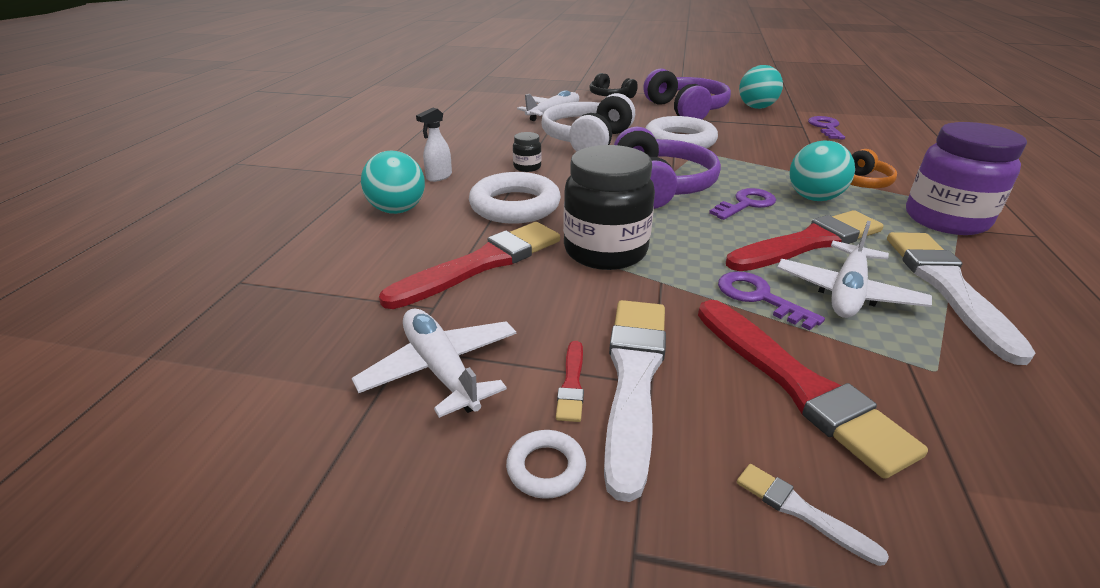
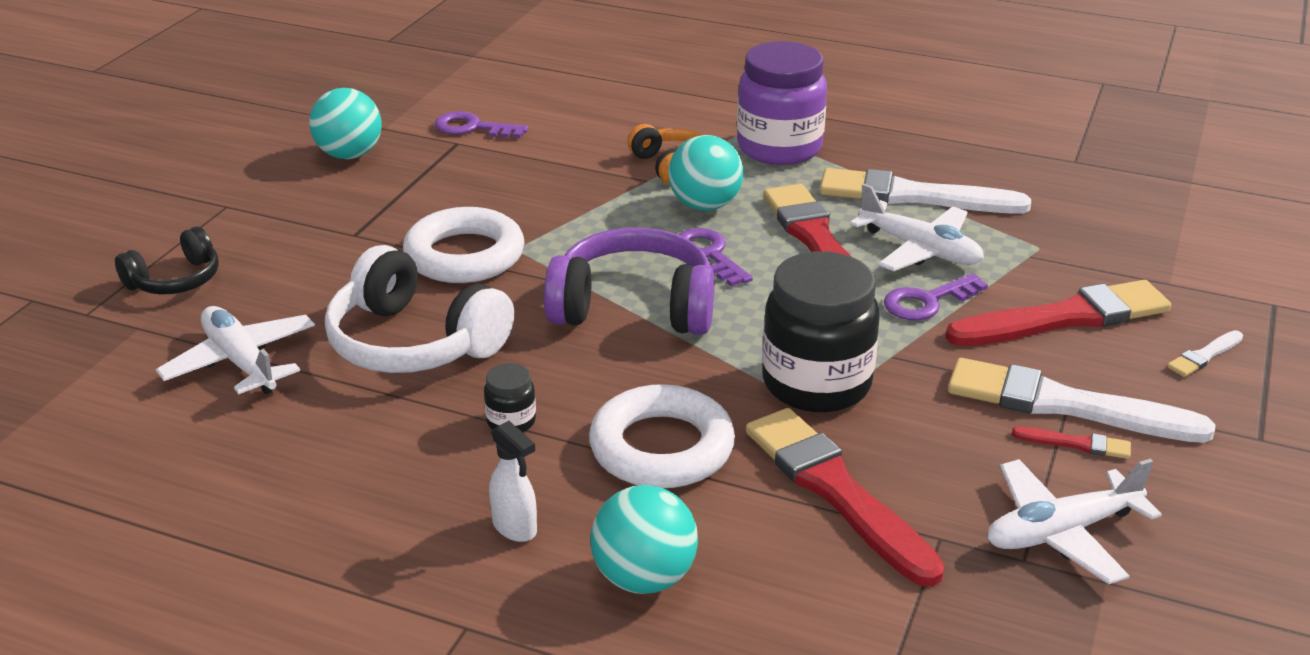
camera: 80 degrees left, 0 degrees up
(546, 468) = (1186, 472): white ring -> none
(686, 110) = (318, 218): purple headphones -> none

